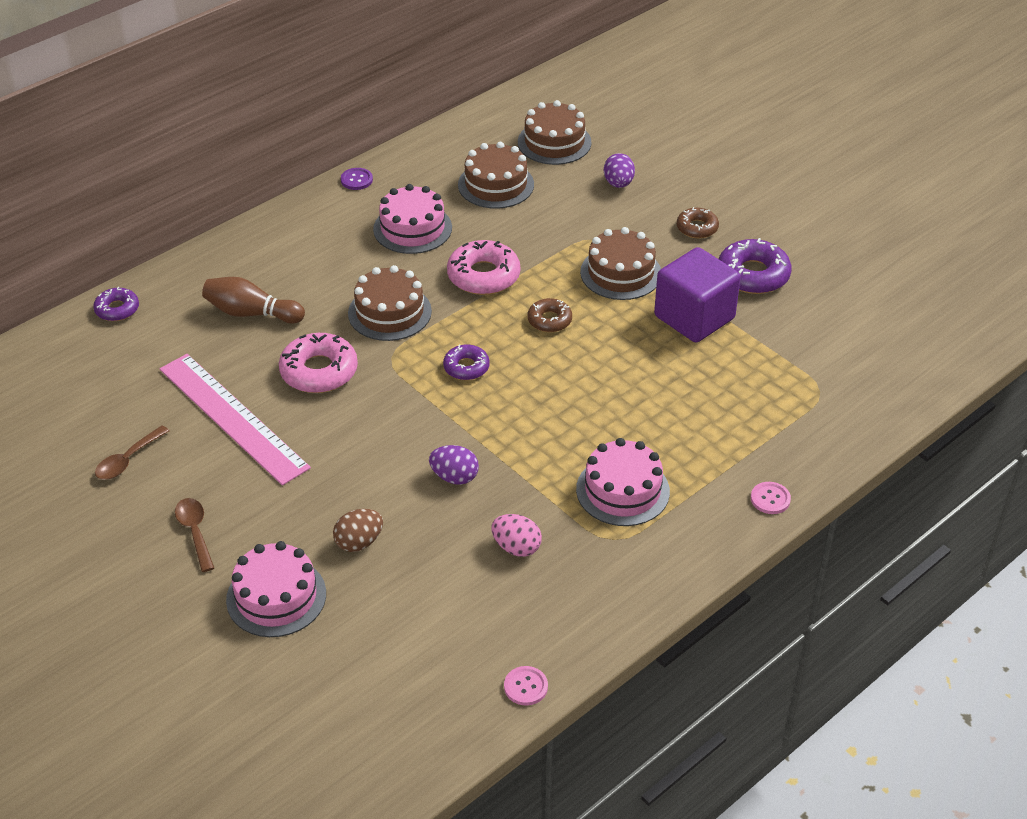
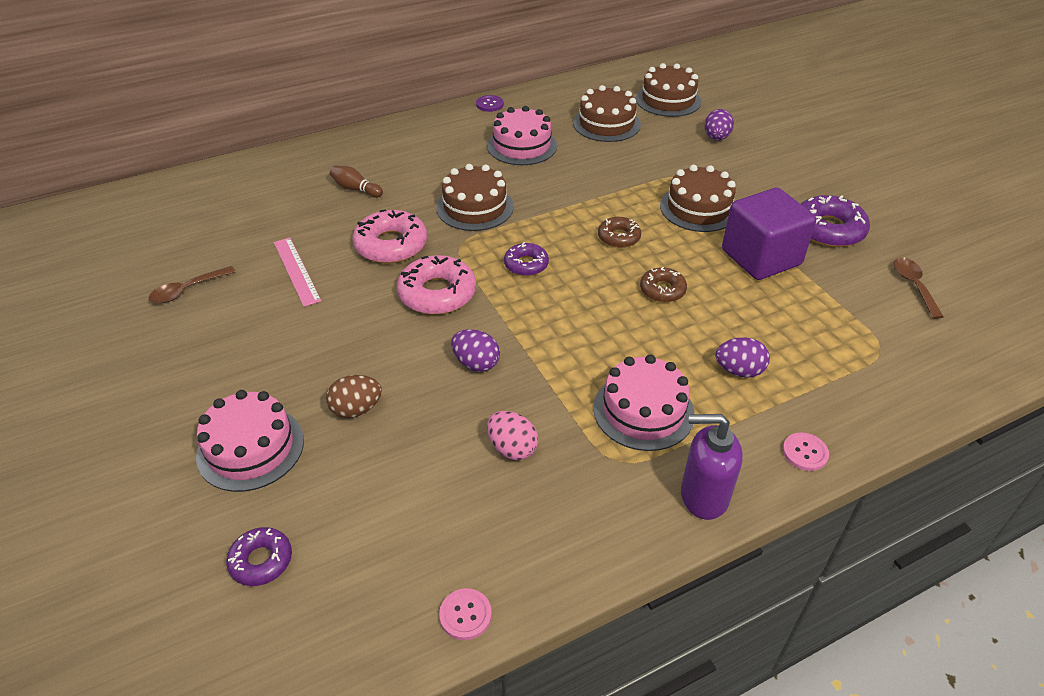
camera: 15 degrees right, 0 degrees up
(117, 309) = (248, 169): purple donut -> purple donut (261, 561)
(195, 532) = (209, 367): brown spoon -> brown spoon (913, 286)
(232, 418) = (296, 271): pink ruler -> pink ruler, size x0.54
(251, 313) = (355, 189): brown bowling pin -> brown bowling pin, size x0.64
(483, 276) = (570, 191): pink donut -> pink donut (437, 293)
(693, 553) = (703, 496): none -> purple soap dispenser
(697, 228) = (781, 182): brown donut -> brown donut (662, 290)
(698, 436) = (739, 371): none -> purple egg

